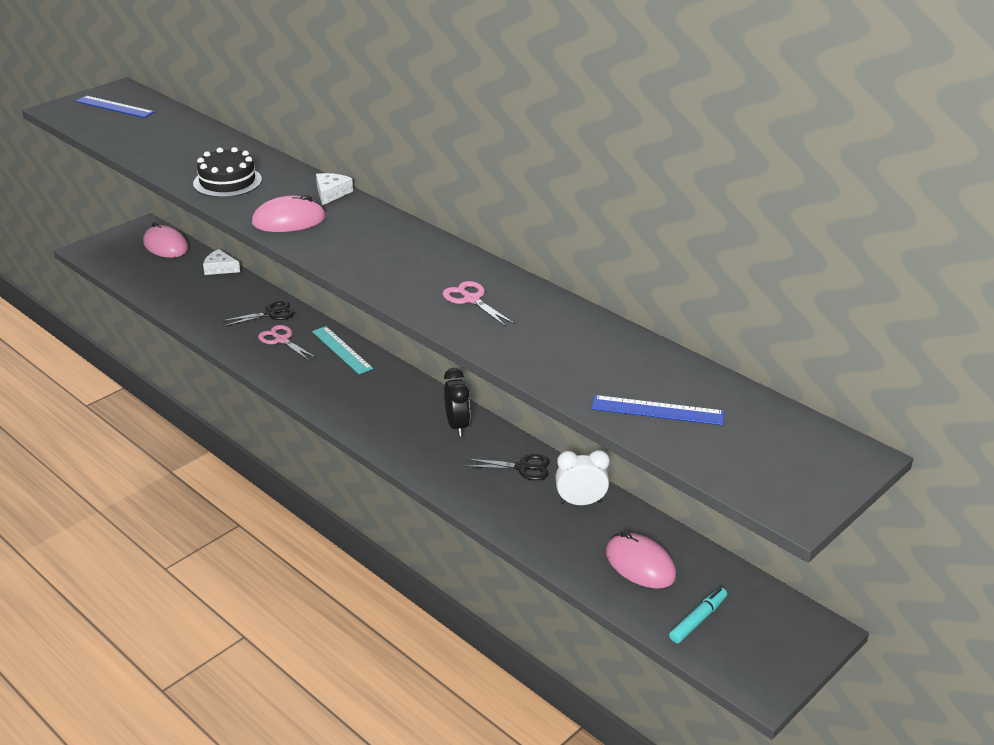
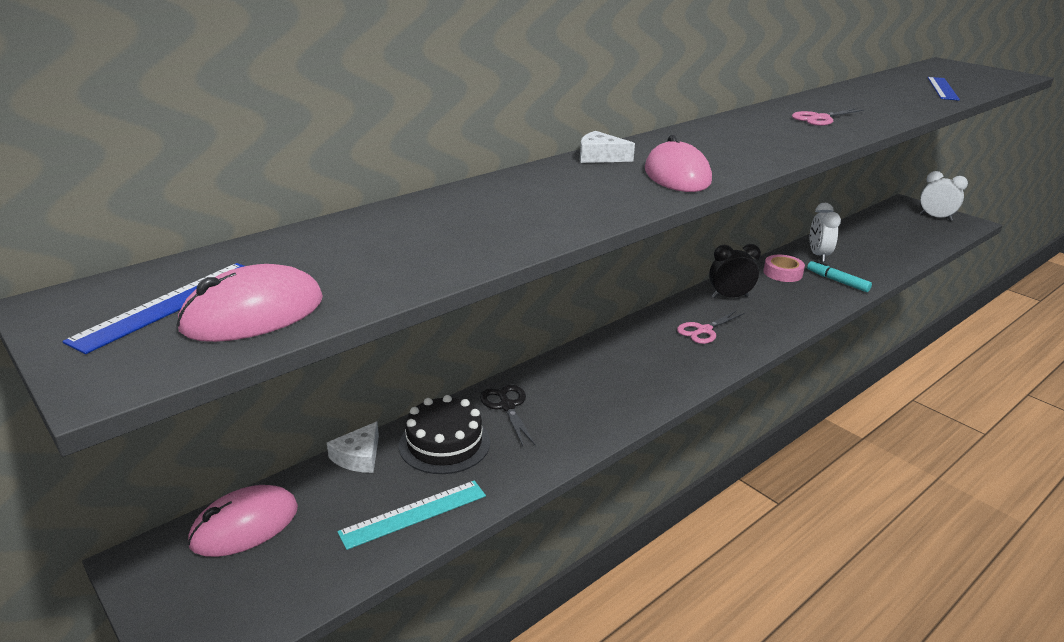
camera: 85 degrees left, 5 degrees down
(227, 181) = (560, 206): black cake -> black cake (444, 443)
(281, 340) = (573, 397): pink scissors -> pink scissors (704, 330)
(342, 350) = (597, 354): turquoise ruler -> turquoise ruler (413, 514)
(523, 467) = (782, 273): black scissors -> pink tape
(640, 564) = (879, 243): pink mouse -> pink mouse (253, 314)
(697, 620) = (923, 232): turquoise marker -> turquoise marker (837, 281)
(767, 650) = (936, 217): none -> white clock

